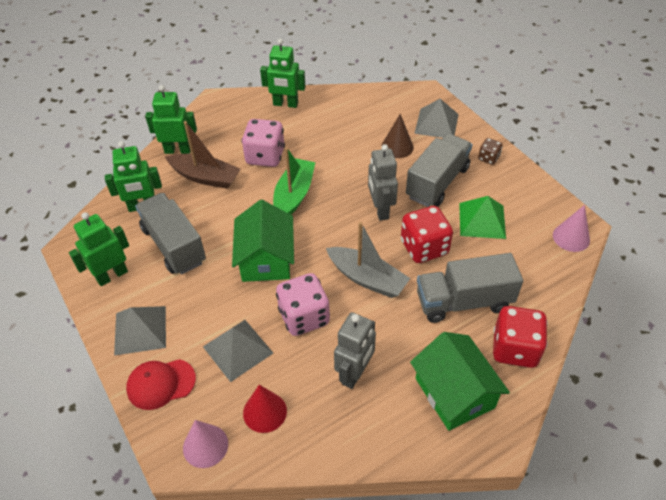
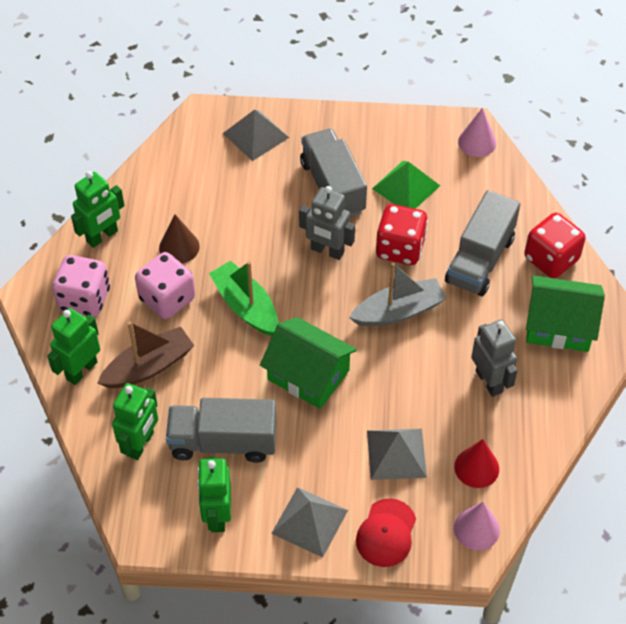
camera: 55 degrees left, 5 degrees up
(304, 317) = (402, 383): pink dice -> pink dice (84, 299)
(397, 147) = (258, 185): brown cone -> brown cone (179, 247)
(488, 158) = (338, 130): brown dice -> none

